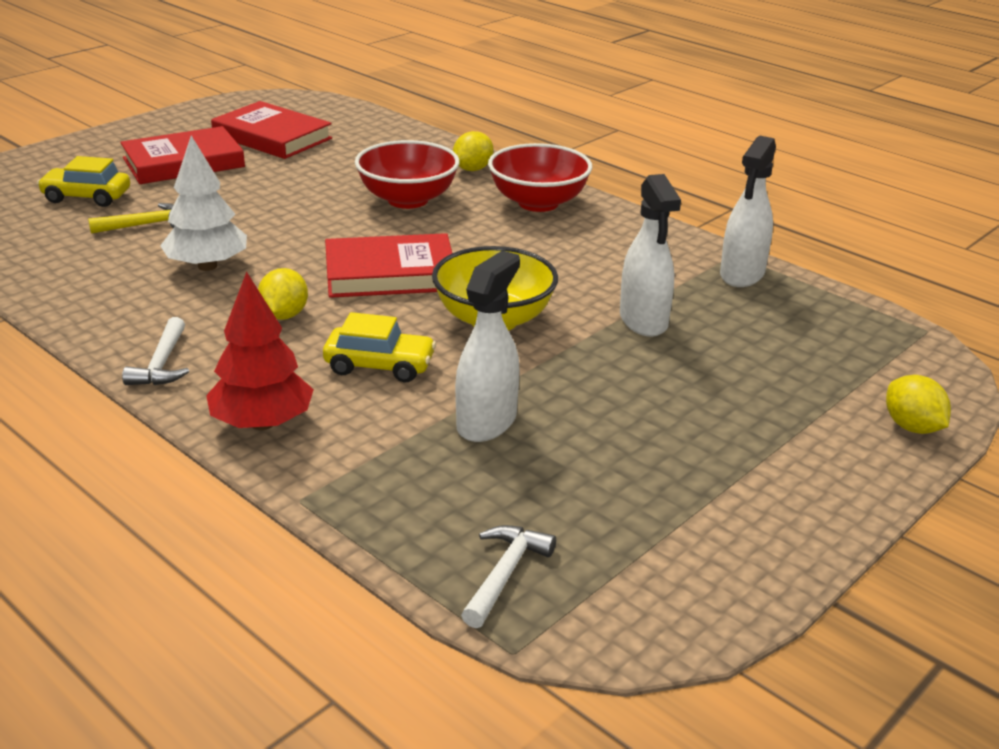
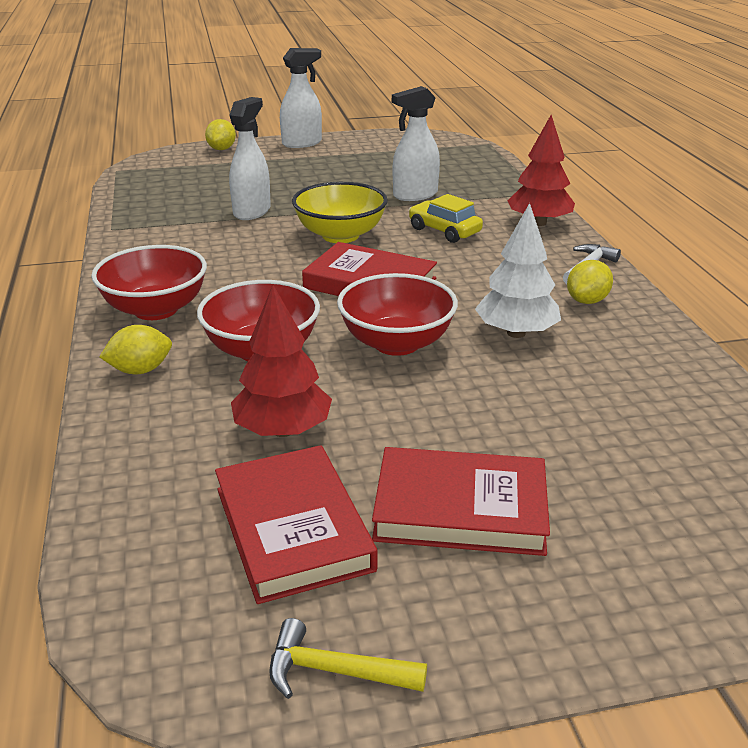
camera: 145 degrees left, 0 degrees up
(87, 197) = (618, 476): yellow car -> none
(144, 225) = (558, 403): yellow hammer -> yellow hammer (335, 671)
(284, 315) = (480, 275): yellow lemon -> yellow lemon (587, 301)
(308, 231) = (396, 343): none -> red bowl
(329, 166) = (282, 430): none -> red tree
(505, 574) = (470, 156): white hammer -> none
(742, 274) = (137, 217): white spray bottle -> white spray bottle (302, 143)

